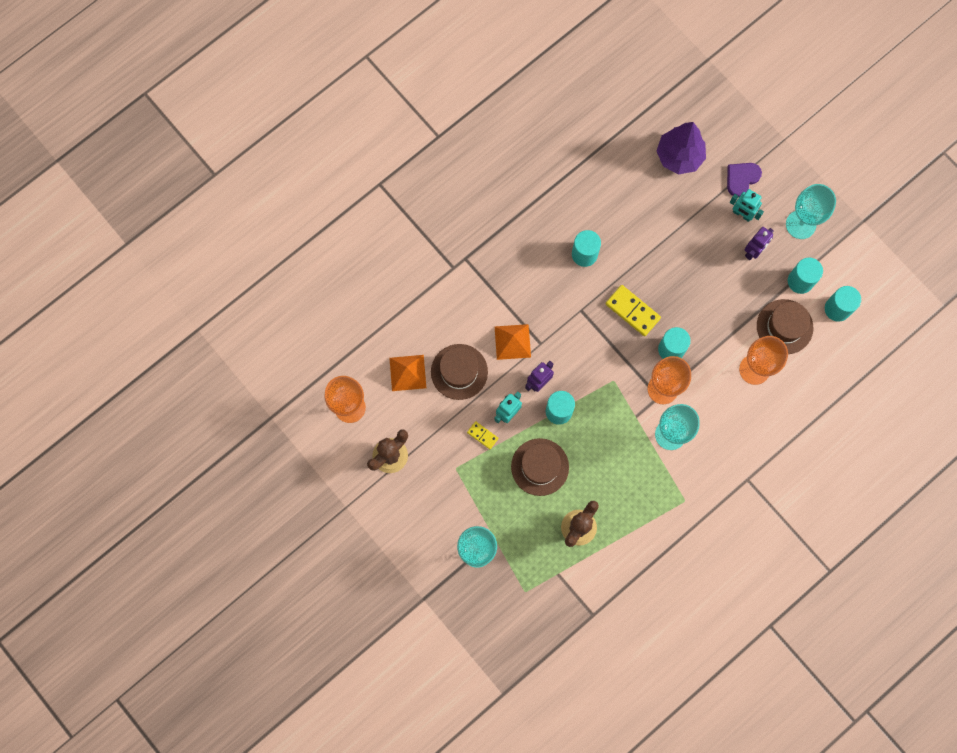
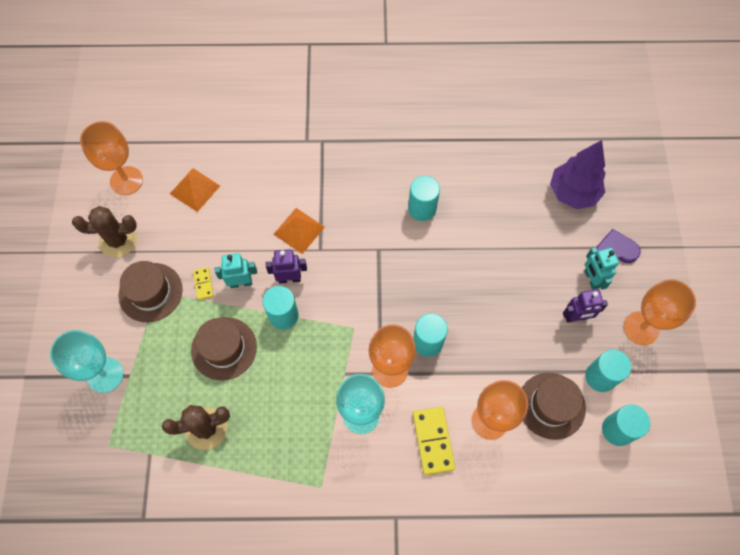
camera: 40 degrees right, 10 degrees down
(459, 372) = (234, 220): brown hat -> brown hat (150, 292)
(632, 311) = (422, 284): yellow domino -> yellow domino (433, 441)
(800, 224) = (641, 328): turquoise goblet -> orange goblet

